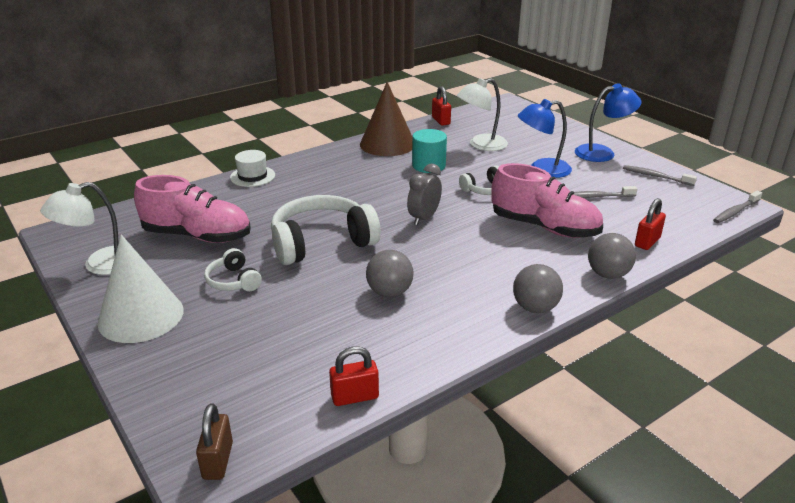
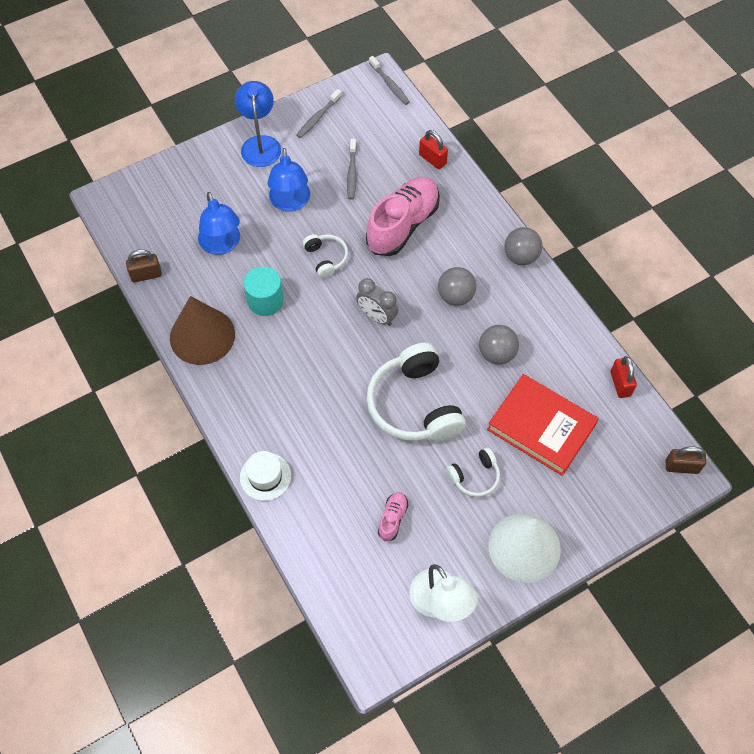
camera: 85 degrees left, 30 degrees up
(197, 236) = (392, 519): pink shoe -> pink shoe, size x0.45
(291, 327) = (541, 427): none -> red book
(441, 121) = (146, 275): red padlock -> brown padlock
(481, 145) = (222, 245): white lamp -> blue lamp
(608, 274) = (478, 199): grey ball -> grey ball (455, 296)

